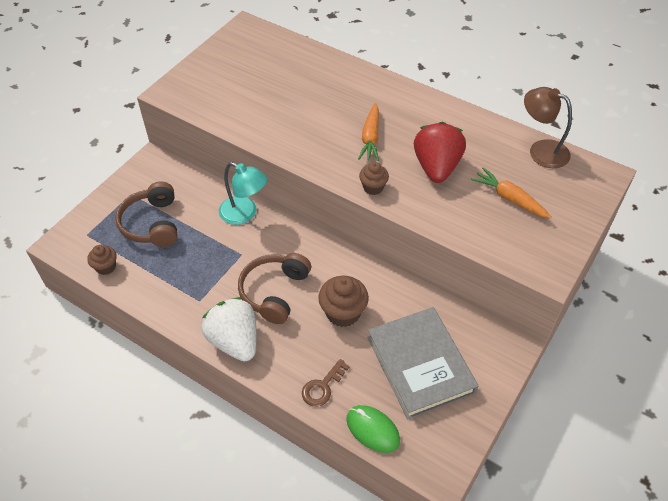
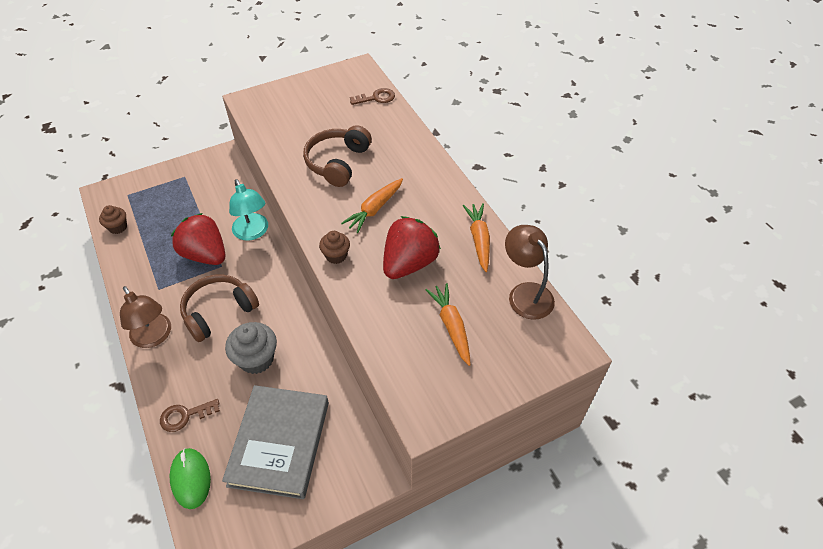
camera: 30 degrees right, 0 degrees up
(152, 223) = (179, 208): brown headphones -> brown headphones (338, 162)
(217, 252) = (205, 254): none -> red strawberry
(234, 341) = (154, 337): white strawberry -> brown lamp
(286, 46) = (376, 98): none -> brown key
(343, 313) = (256, 359): brown cupcake -> grey cupcake
(473, 126) = (479, 240): none -> orange carrot

